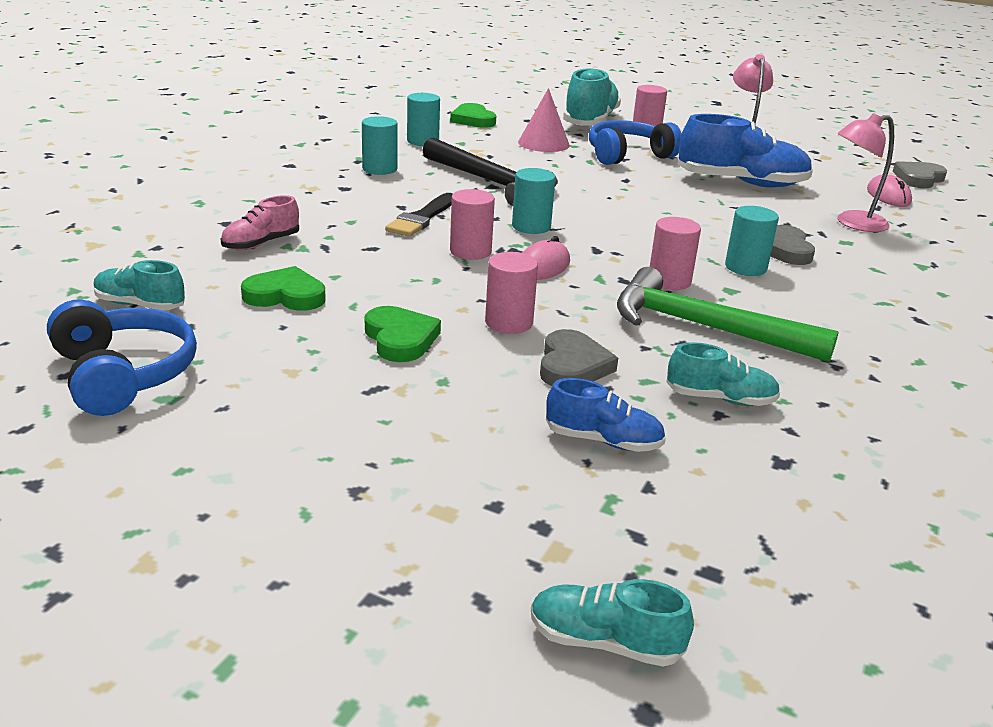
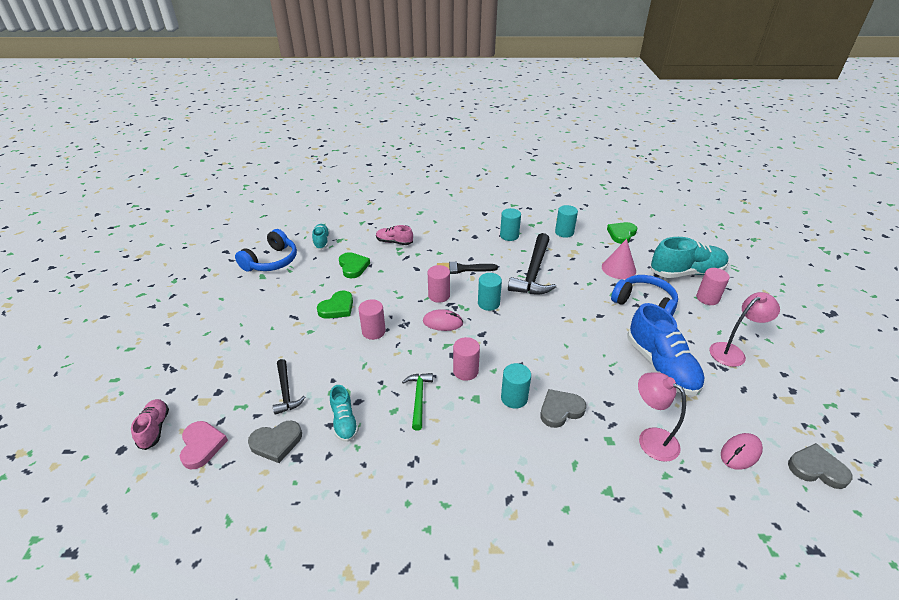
camera: 65 degrees right, 10 degrees up
(572, 366) = (346, 363): grey heart -> grey heart (276, 442)
(603, 441) = (286, 391): blue shoe -> black hammer
(604, 642) = (154, 428): turquoise shoe -> pink shoe
(700, 572) = (202, 446): none -> pink heart
(705, 327) = (419, 398): green hammer -> green hammer, size x0.55

